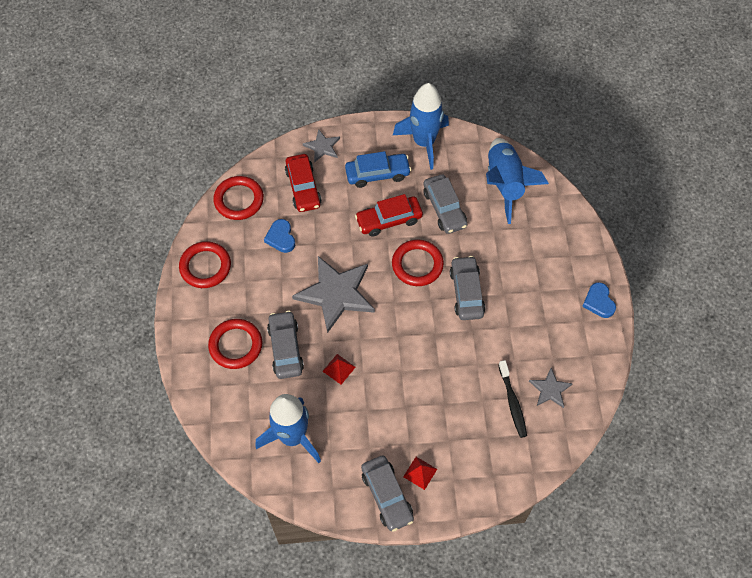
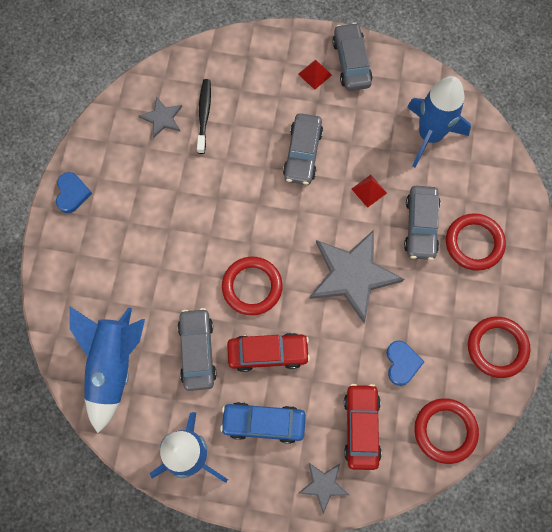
camera: 165 degrees left, 10 degrees up
(466, 292) = (208, 240): grey car -> grey car (302, 153)

